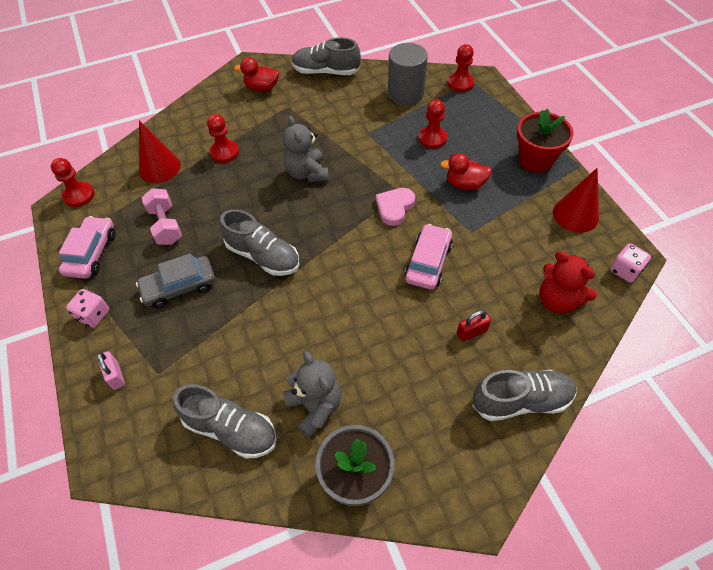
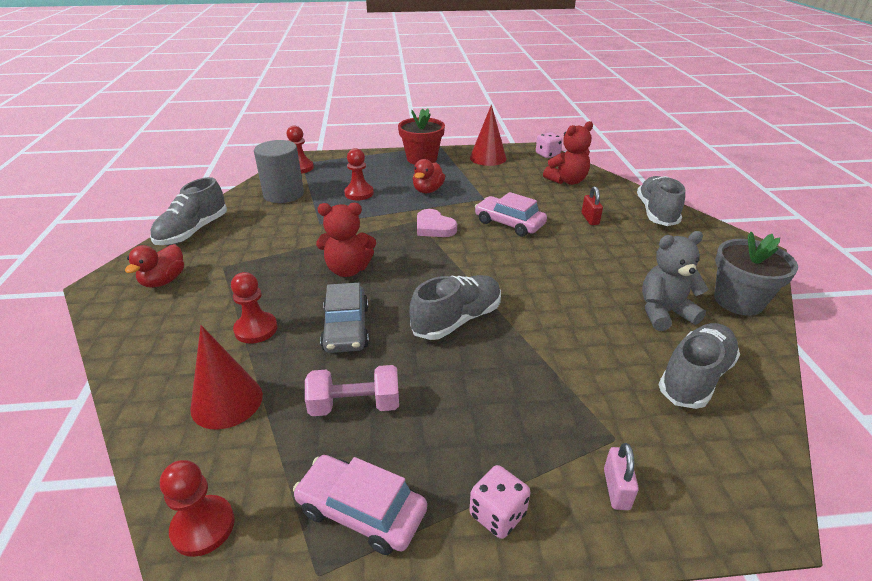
camera: 75 degrees left, 20 degrees down
(116, 375) = (616, 489): pink padlock -> pink padlock turned 75 degrees counterclockwise
(179, 287) = (476, 401): grey car -> grey car (346, 328)
(307, 173) = (348, 269): grey teddy bear -> red teddy bear

